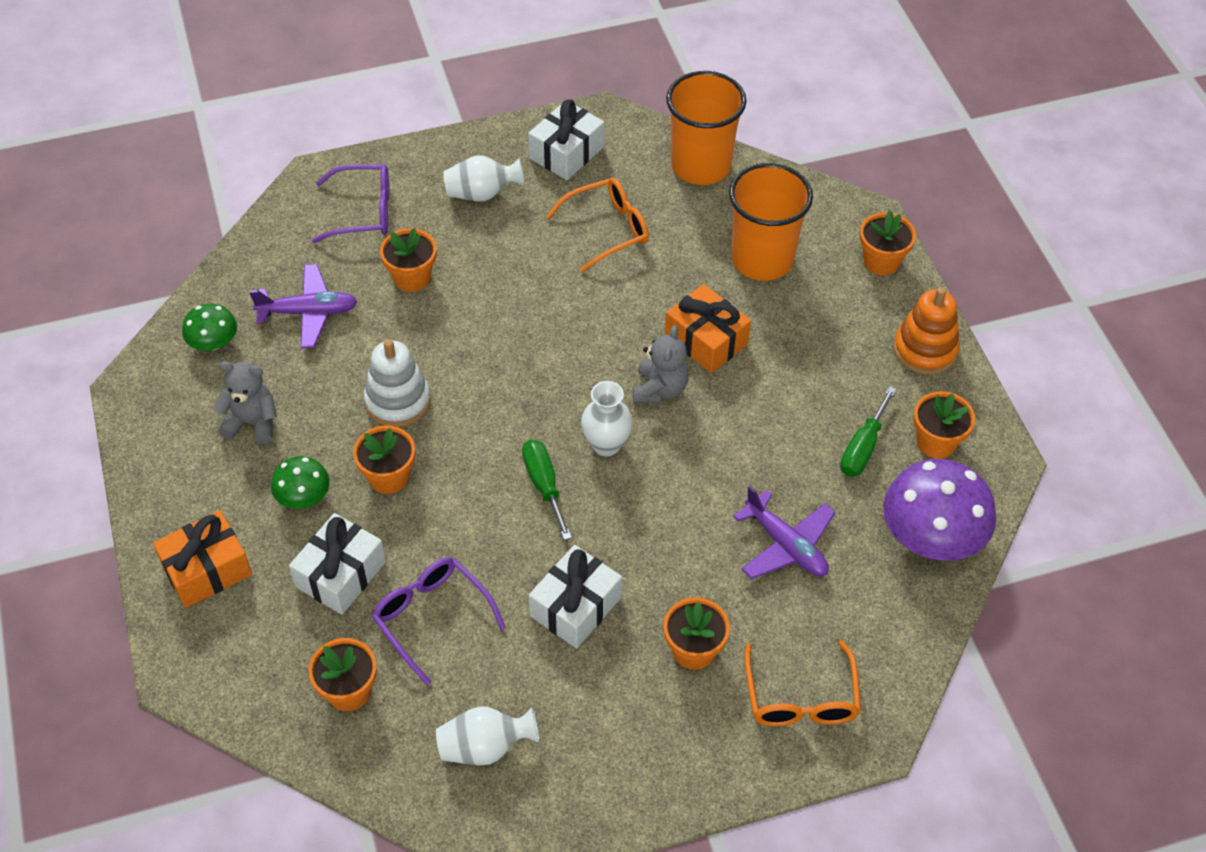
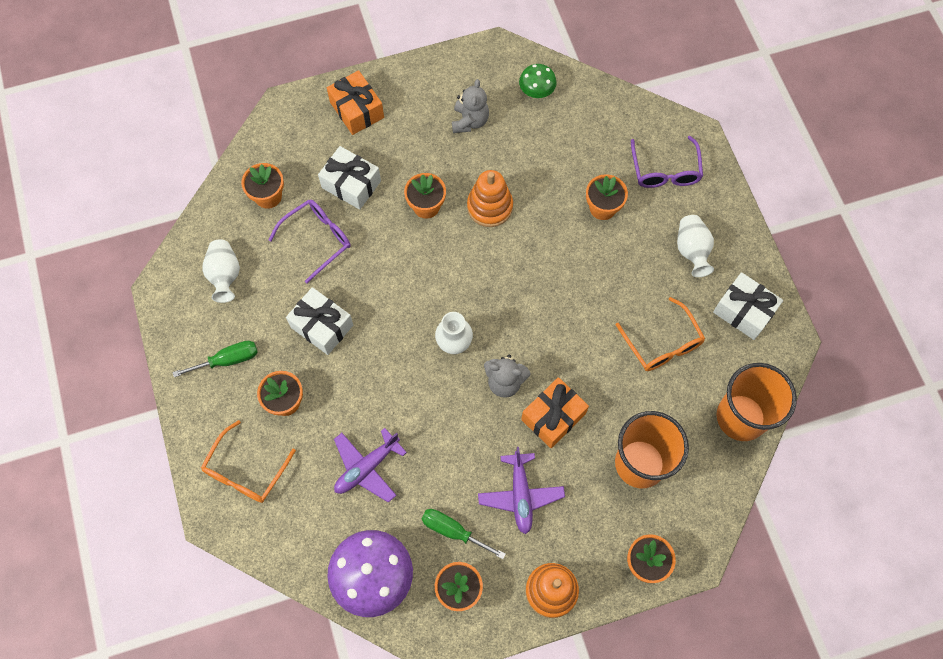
camera: 90 degrees right, 15 degrees up
(303, 496) = (411, 157): green mushroom -> none
(308, 312) = (566, 144): purple plane -> purple plane (520, 495)
(398, 401) = (489, 207): white stacking toy -> orange stacking toy
(544, 485) = (419, 303): green screwdriver -> green screwdriver (228, 360)
(800, 698) = (245, 471): orange glasses -> orange glasses turned 60 degrees counterclockwise

